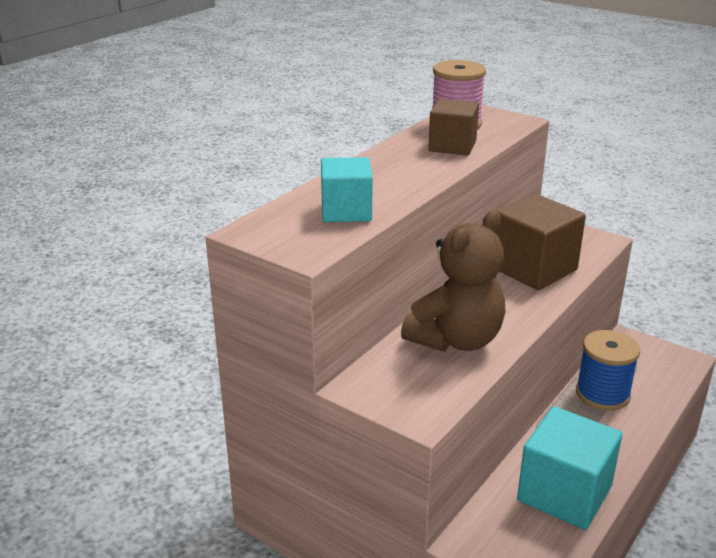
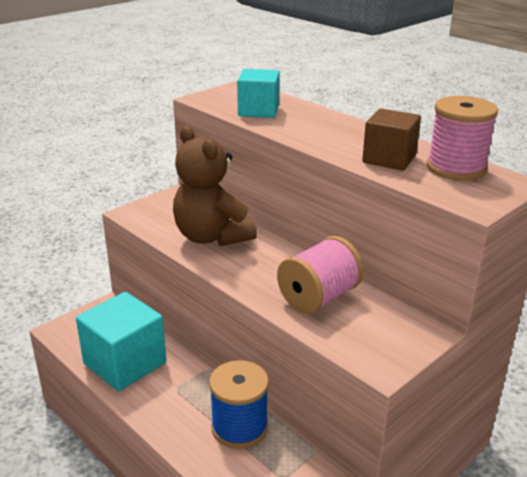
camera: 100 degrees right, 0 degrees up
(533, 268) = (319, 297): brown cube -> pink spool

